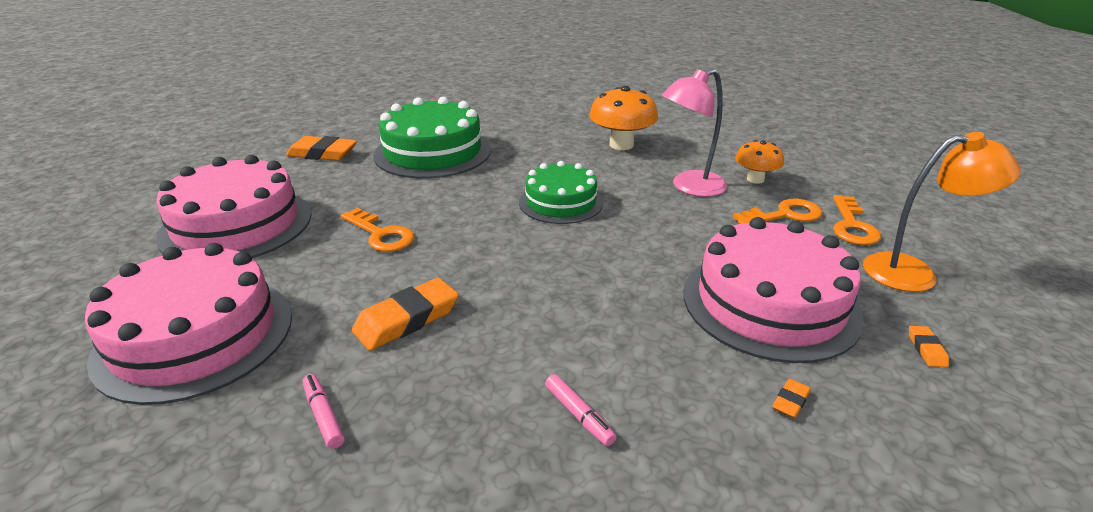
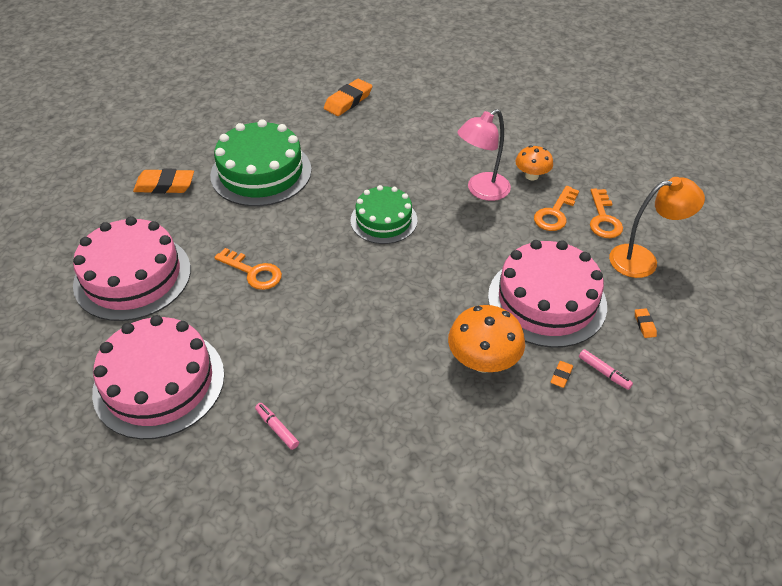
camera: 10 degrees left, 15 degrees up
(407, 319) = (303, 348): orange eraser -> orange eraser (348, 101)
(579, 415) = (435, 404): pink marker -> pink marker (604, 372)
(621, 145) = (419, 145): orange mushroom -> orange mushroom (483, 361)
(784, 215) = (555, 213): orange key -> orange key turned 150 degrees clockwise

